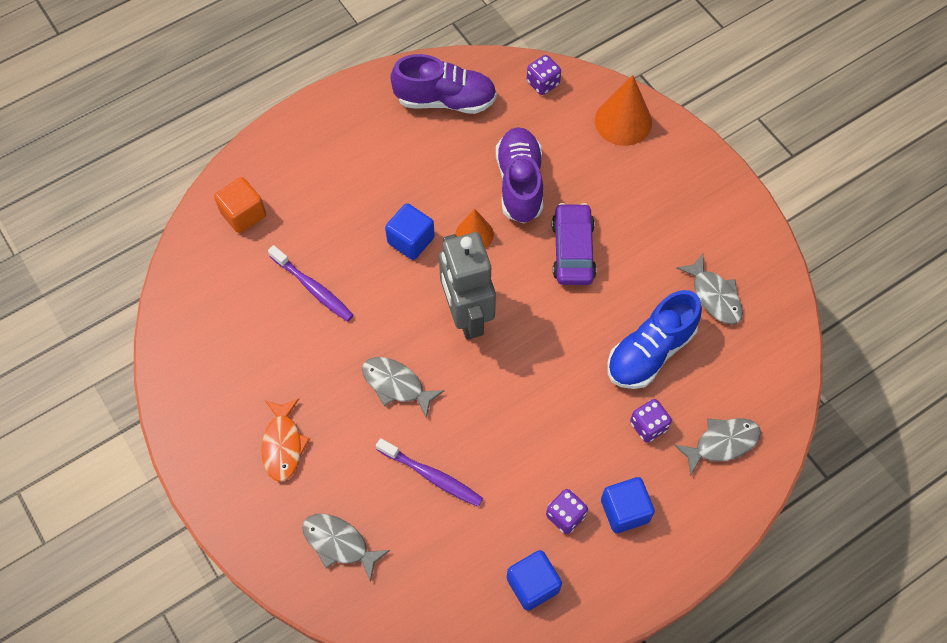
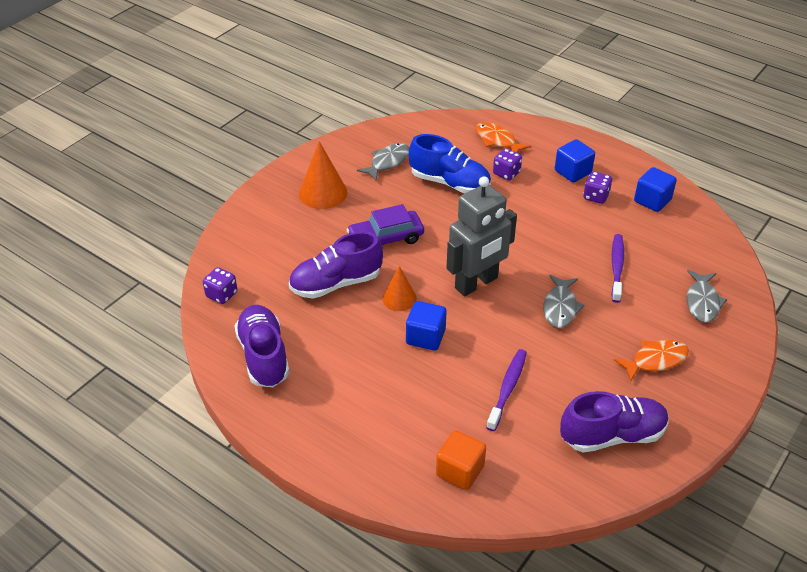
camera: 110 degrees left, 20 degrees down
(216, 356) = (612, 435): none -> purple shoe
(623, 121) = (247, 237): orange cone -> orange cone (323, 193)
(722, 443) = (497, 140): grey fish -> orange fish

